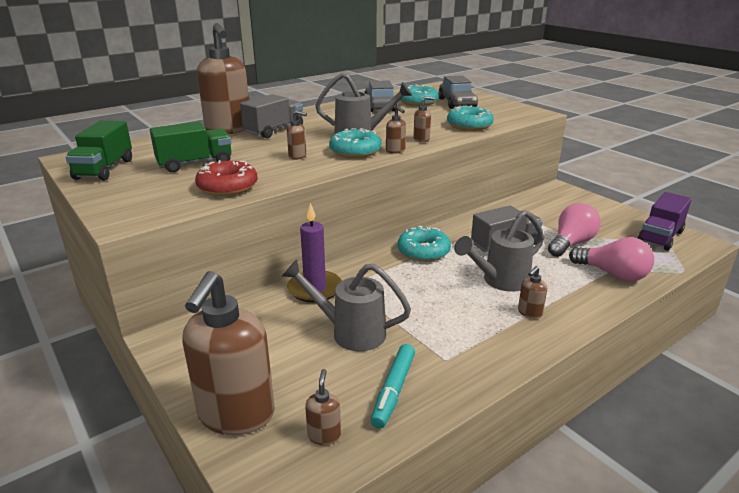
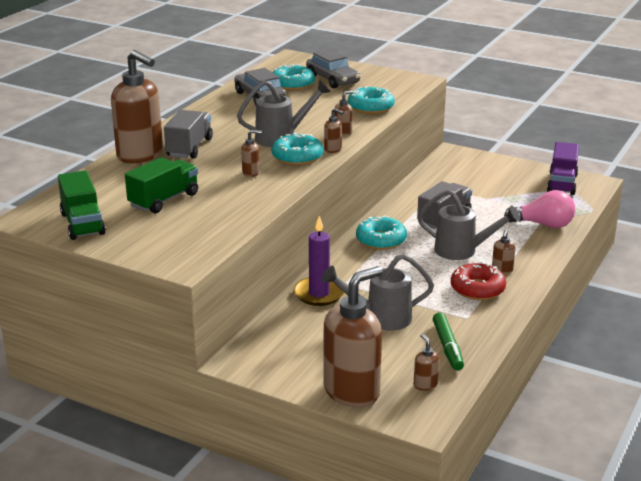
camera: 25 degrees left, 0 degrees up
(227, 187) = (228, 216): red donut -> red donut (477, 289)
(236, 415) = (352, 391): brown soap dispenser -> brown soap dispenser turned 120 degrees counterclockwise
(393, 390) = (447, 347): turquoise marker -> green marker
(499, 281) = (463, 251): grey watering can -> grey watering can turned 105 degrees counterclockwise
(571, 243) = (496, 205): pink light bulb -> none

